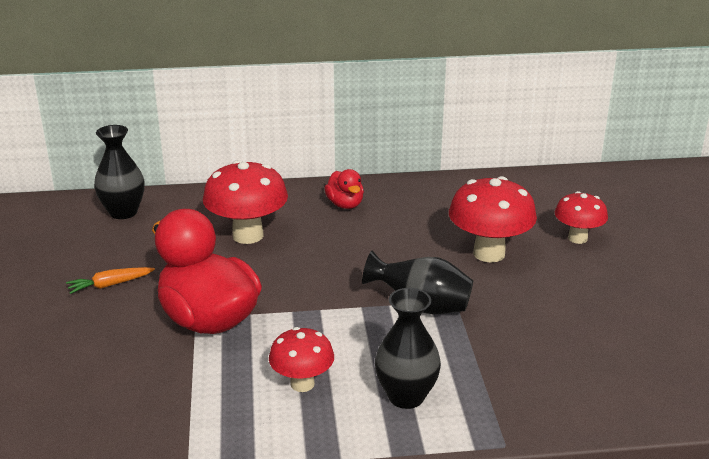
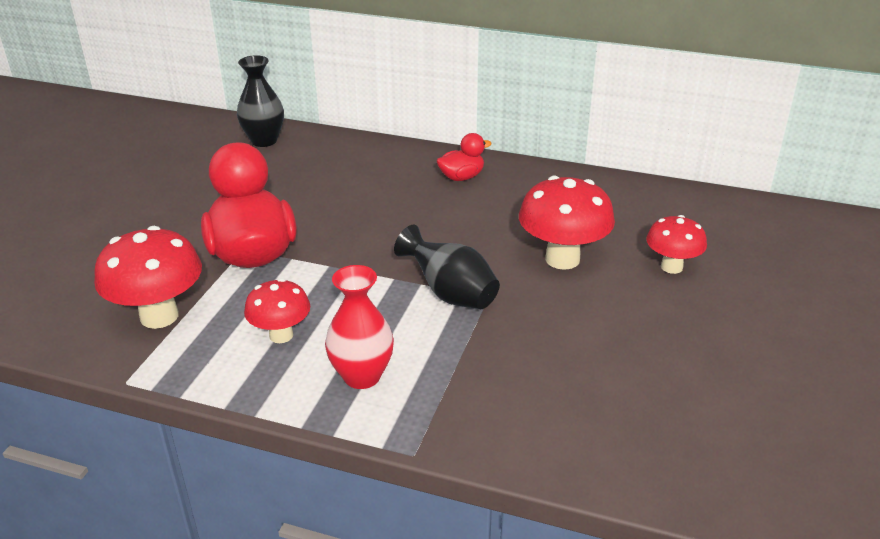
camera: 25 degrees right, 5 degrees up
(110, 285) = (201, 202): orange carrot -> none
(248, 235) = (349, 186): red mushroom -> red mushroom (159, 316)
(345, 204) = (461, 177): red duck -> red duck turned 120 degrees counterclockwise
(406, 396) = (362, 376): black vase -> red vase

